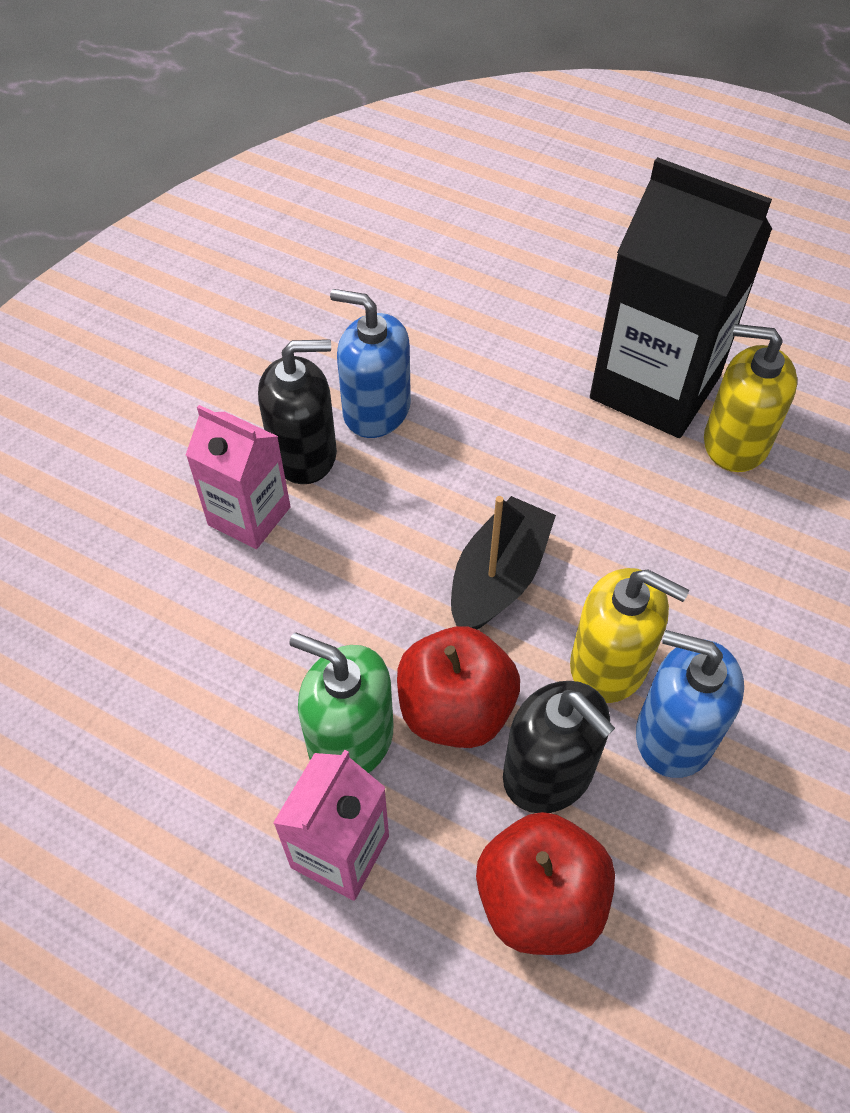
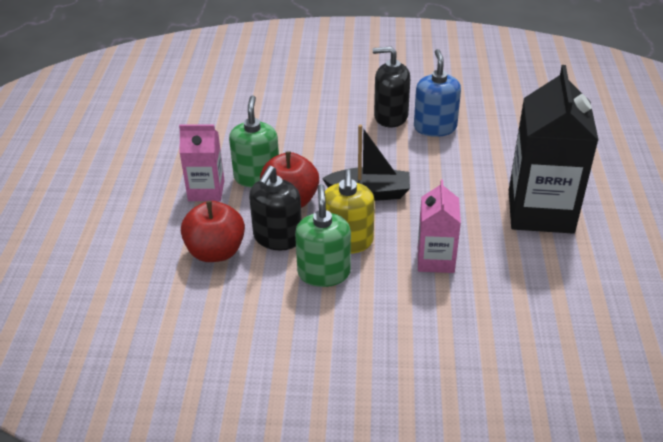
camera: 65 degrees right, 15 degrees down
(249, 516) = (345, 114): pink carton -> pink carton (435, 259)
(304, 454) = (390, 116): black soap dispenser -> black soap dispenser turned 135 degrees clockwise
(674, 734) = (324, 273): blue soap dispenser -> green soap dispenser
(735, 442) = (529, 251): yellow soap dispenser -> none

